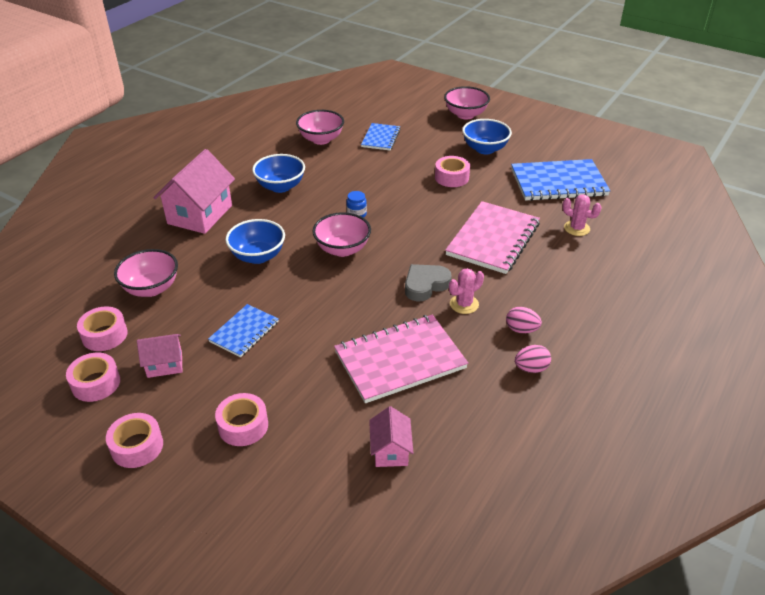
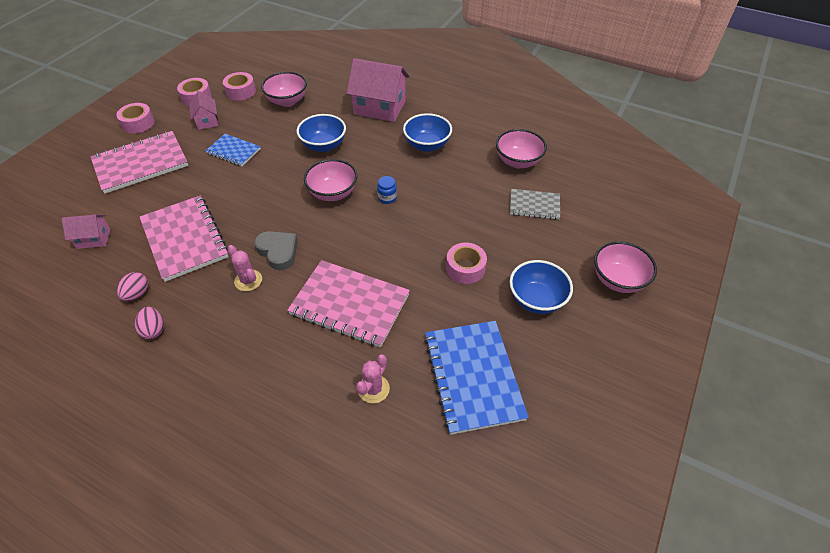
camera: 85 degrees right, 10 degrees up
(243, 426) = (141, 164): pink tape -> pink notebook
(380, 138) = (534, 205): blue notebook -> grey notebook
(521, 330) = (206, 324): pink egg -> pink egg (137, 294)

